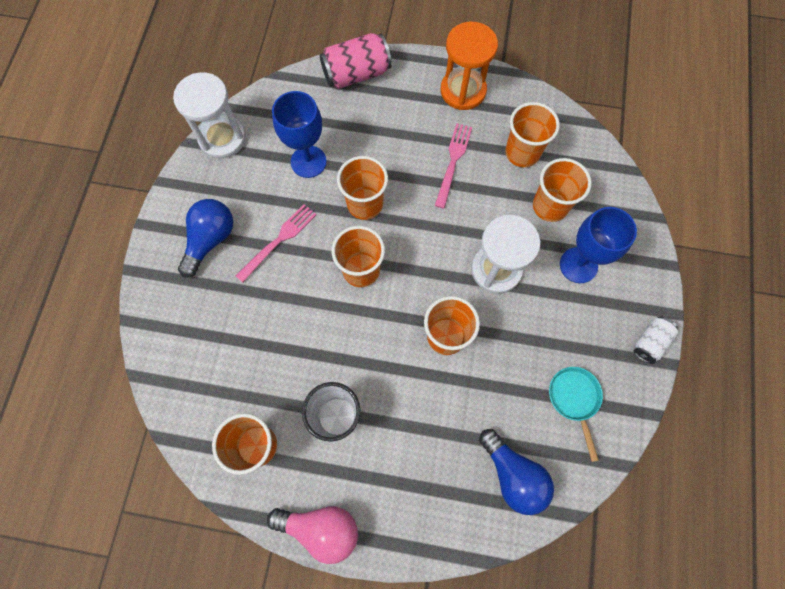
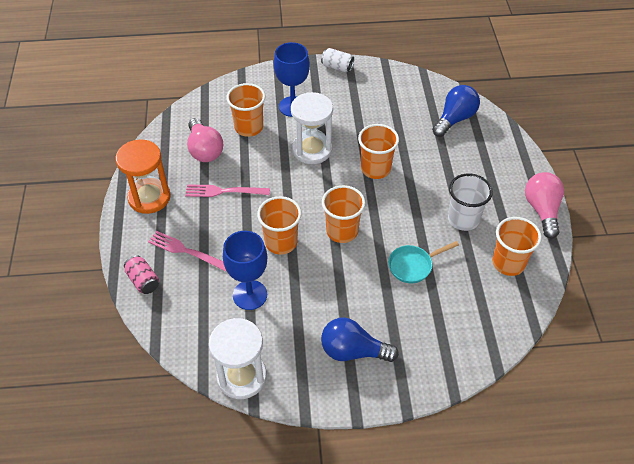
camera: 105 degrees left, 20 degrees down
(279, 240) = (335, 296): pink fork -> pink fork (185, 251)
(356, 74) = (143, 281): pink can -> pink can, size x0.59
(522, 153) = (204, 150): orange cup -> pink light bulb
(574, 399) = (391, 97): turquoise pan -> turquoise pan (413, 266)

